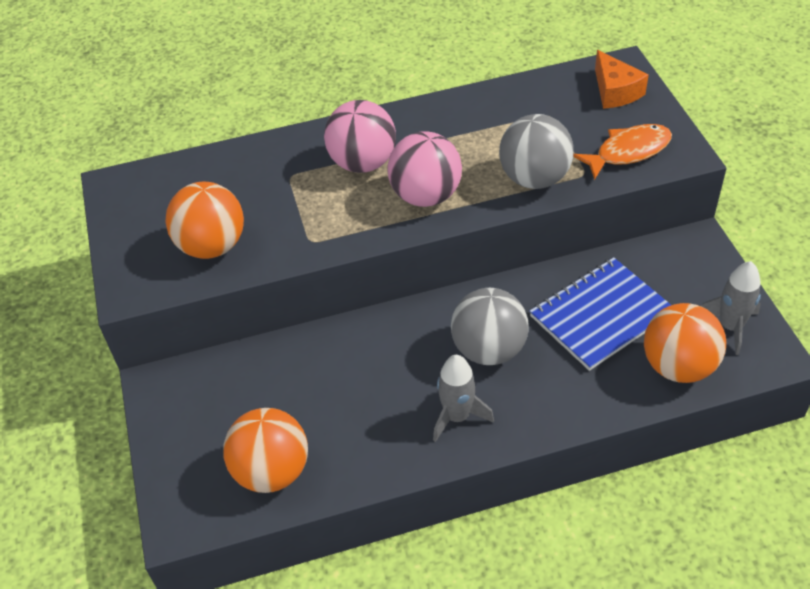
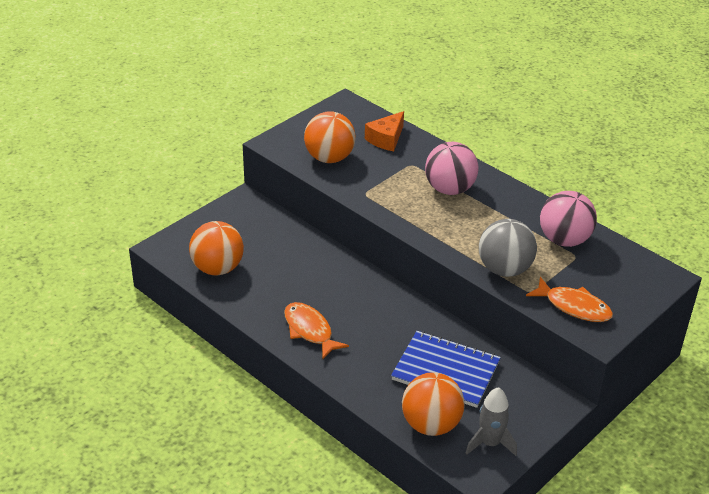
camera: 55 degrees right, 10 degrees down
(426, 196) = (444, 226): pink ball -> pink ball (564, 240)
(457, 416) = (310, 330): grey rocket -> orange fish
(489, 349) = (373, 326): grey ball -> none
(615, 91) = (634, 281): orange cheese -> orange cheese (386, 139)

